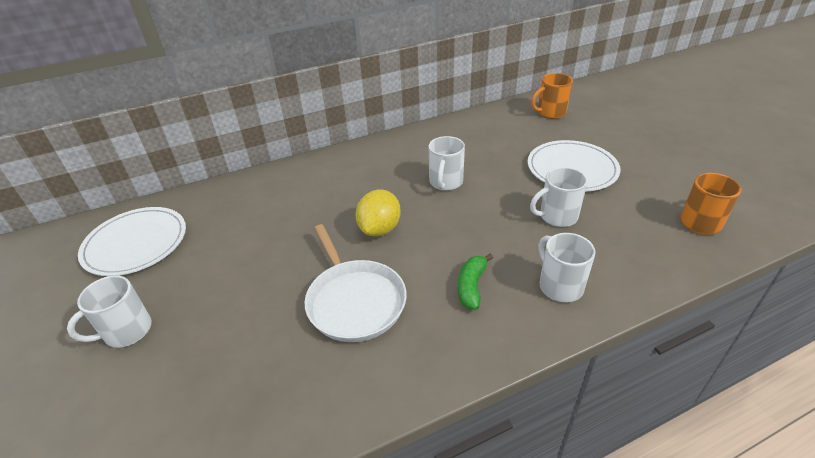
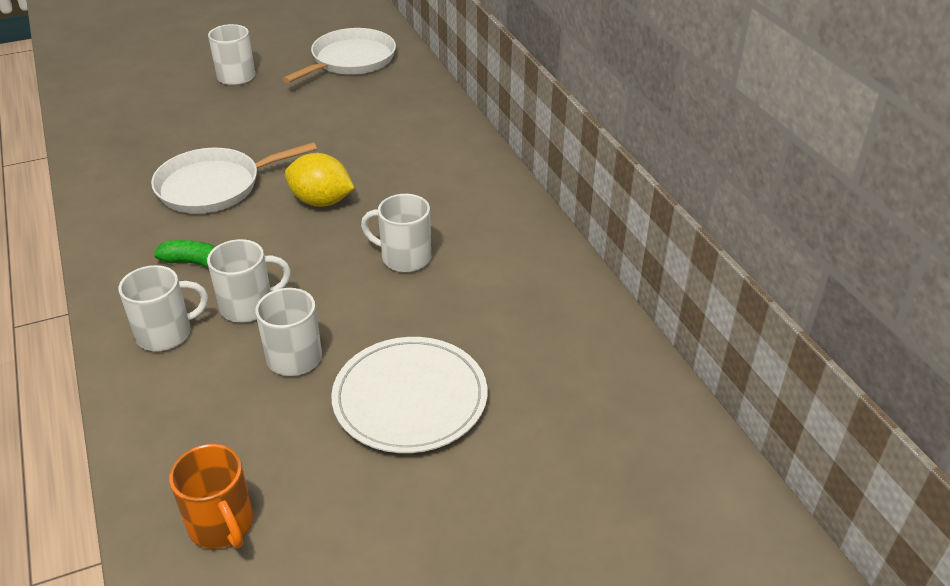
camera: 90 degrees right, 0 degrees up
(136, 243) = (350, 60): white plate -> white pan
(515, 246) = (249, 306): none -> white mug
(550, 113) = (612, 408): orange mug -> none

